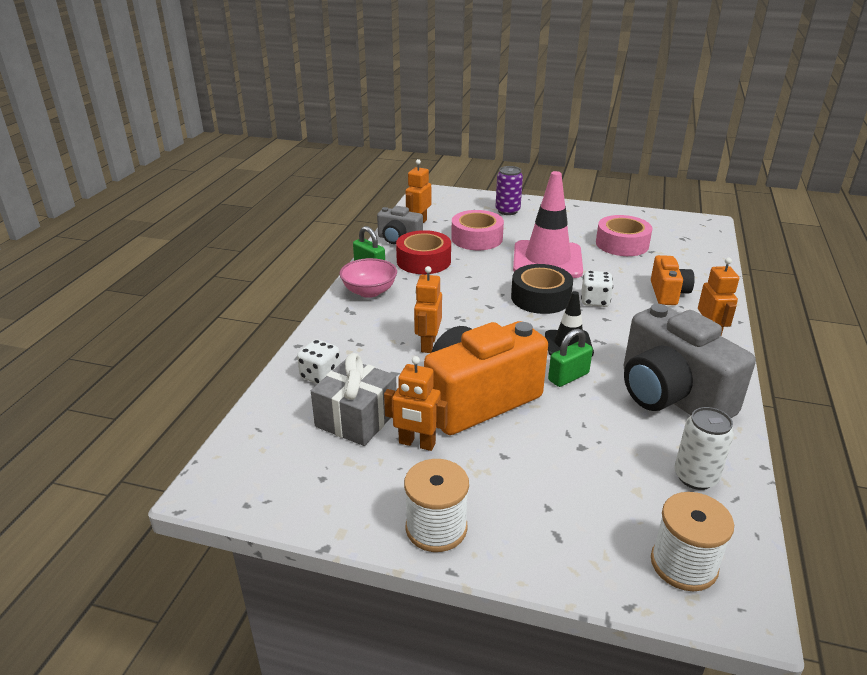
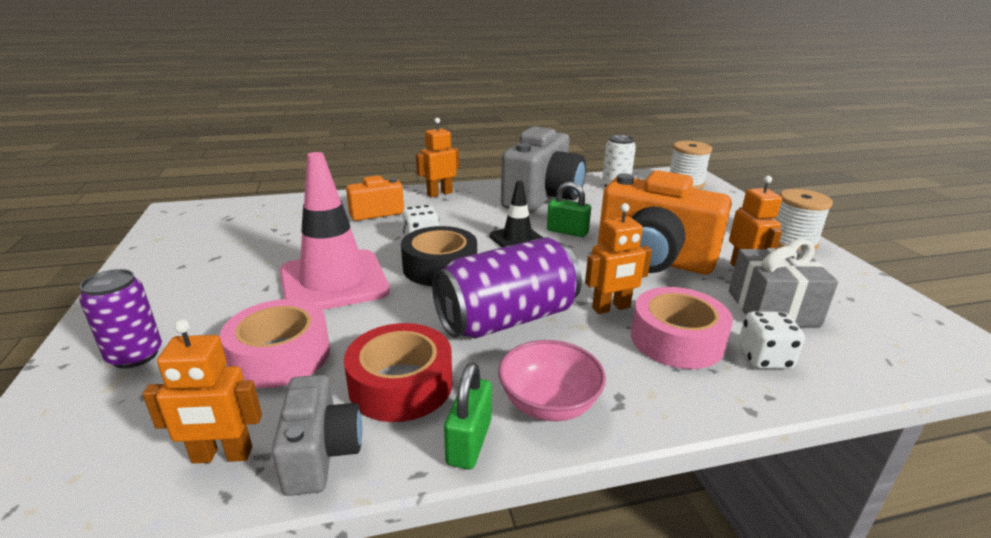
camera: 120 degrees left, 5 degrees down
(452, 303) = (507, 319): none -> purple can
(622, 244) = (259, 245): pink tape -> pink tape (676, 340)

